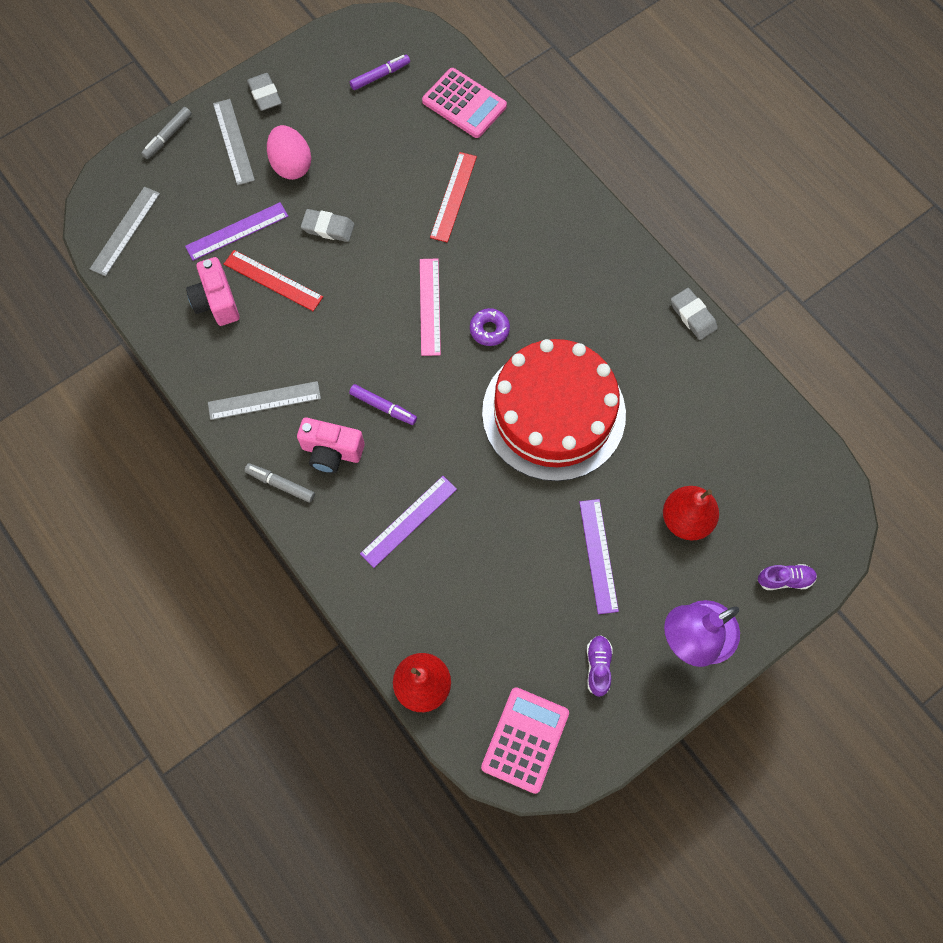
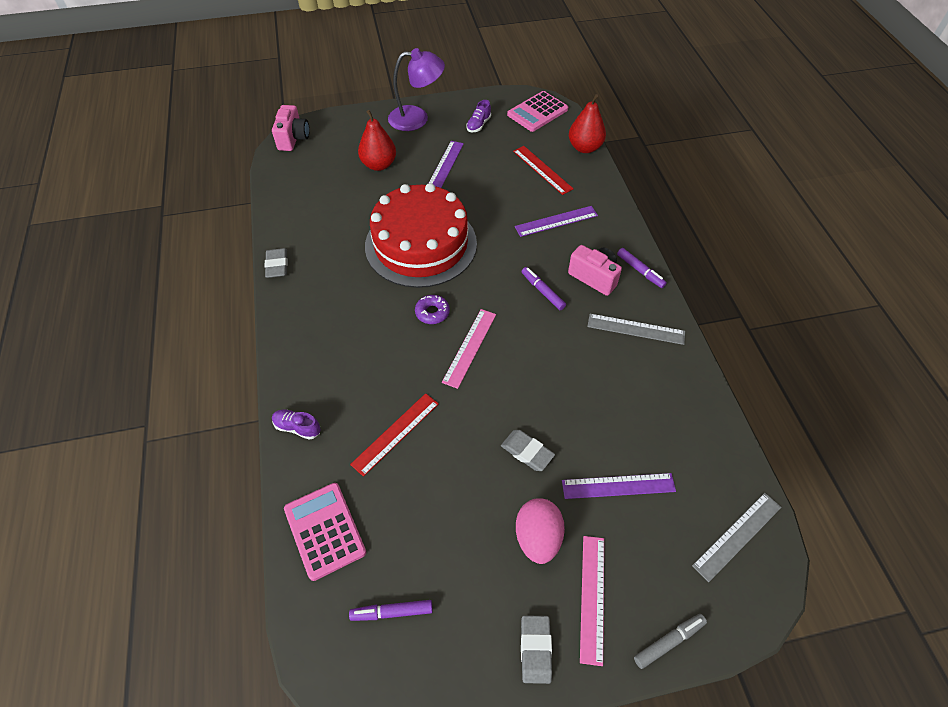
camera: 155 degrees left, 15 degrees down
(216, 302) = (656, 424): pink camera -> pink camera (293, 138)
(233, 142) = (592, 597): grey ruler -> pink ruler
(273, 280) = (597, 423): red ruler -> red ruler (542, 170)
(280, 484) = (640, 271): grey marker -> purple marker
(784, 579) = (346, 124): purple shoe -> purple shoe (297, 427)

